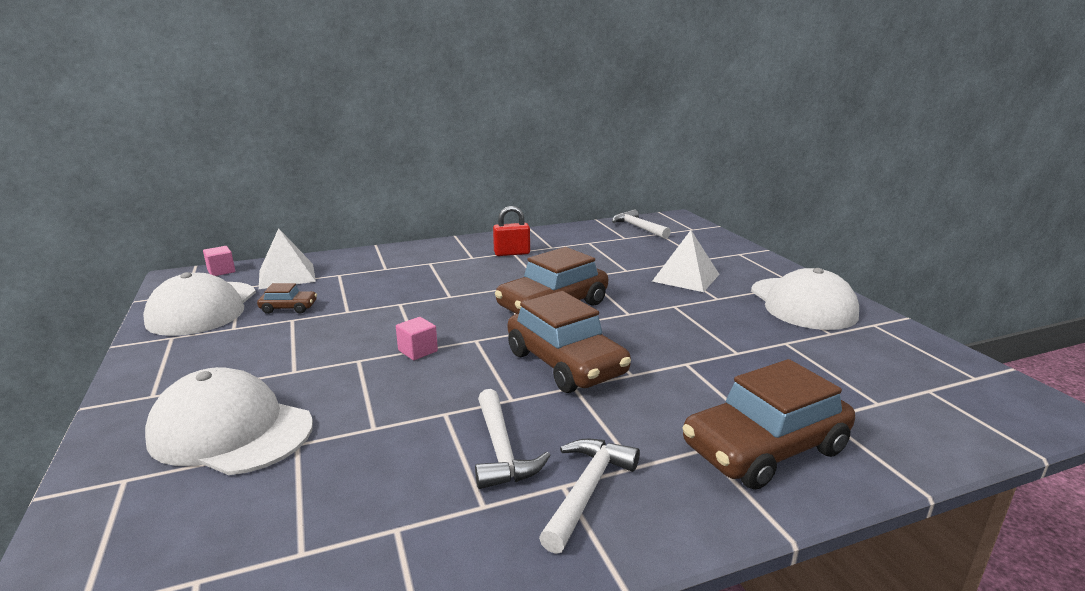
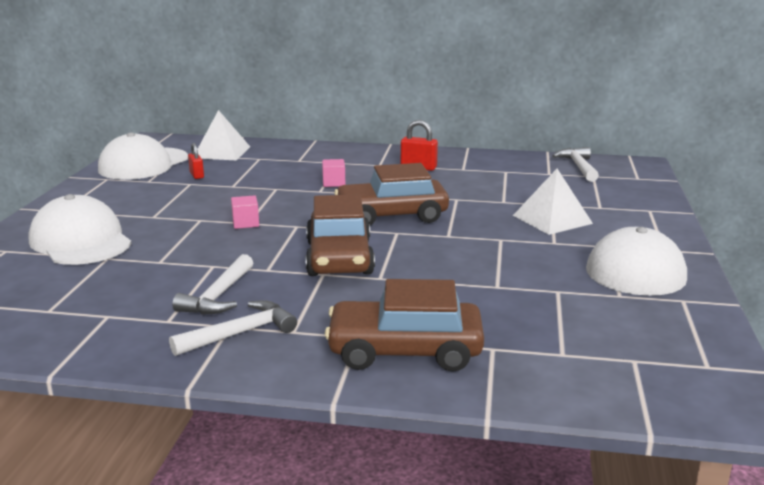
camera: 30 degrees right, 0 degrees up
(221, 271) = (182, 140): pink cube -> pink cube (334, 183)
(289, 308) = (196, 175): brown car -> red padlock

